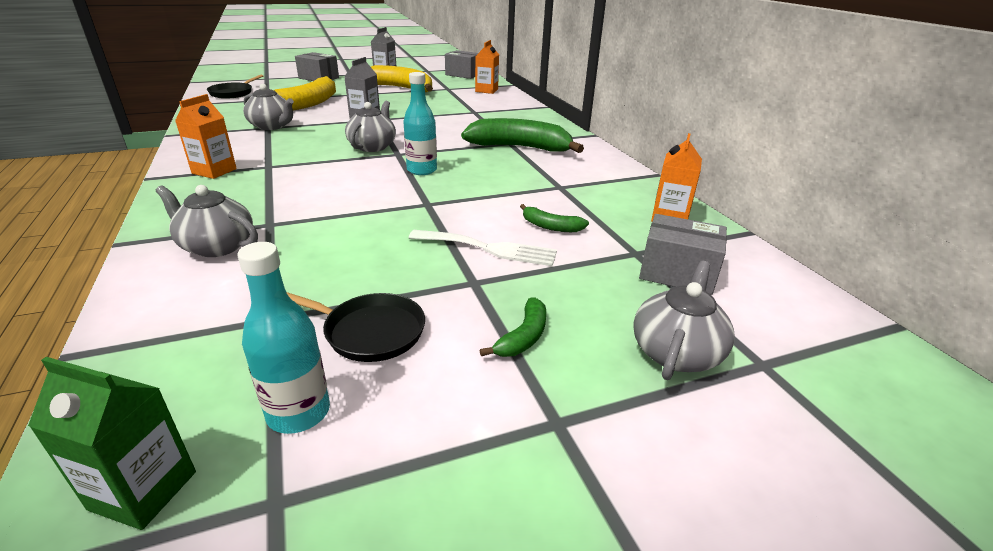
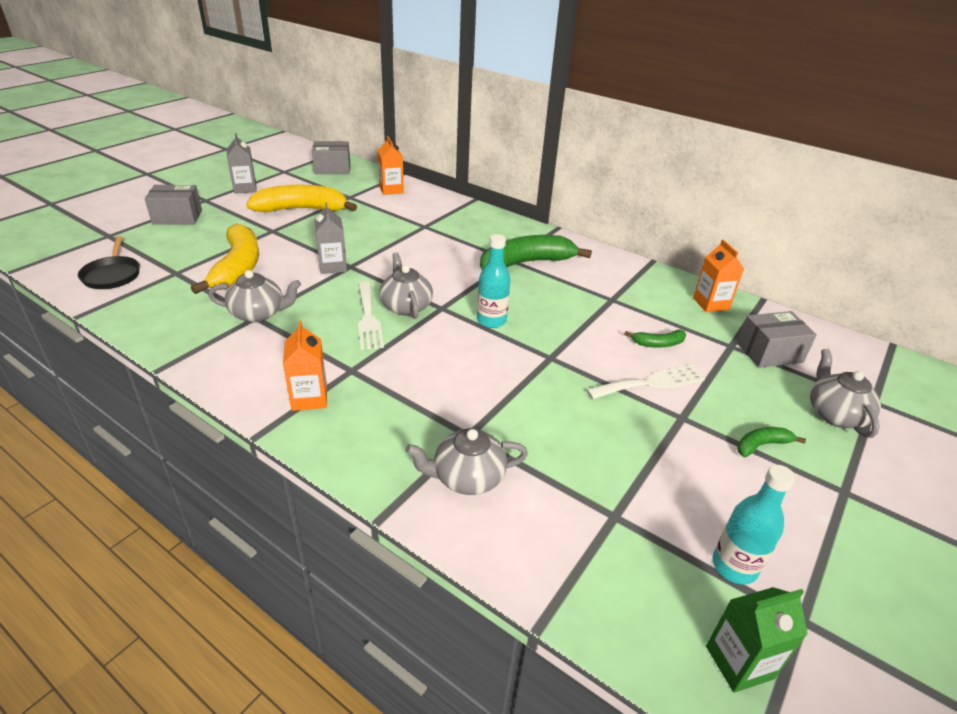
camera: 35 degrees left, 5 degrees up
(334, 145) = (368, 318): none -> white fork
(370, 332) = (684, 490): black pan -> none
(523, 337) = (762, 445): green banana -> green banana turned 105 degrees counterclockwise

